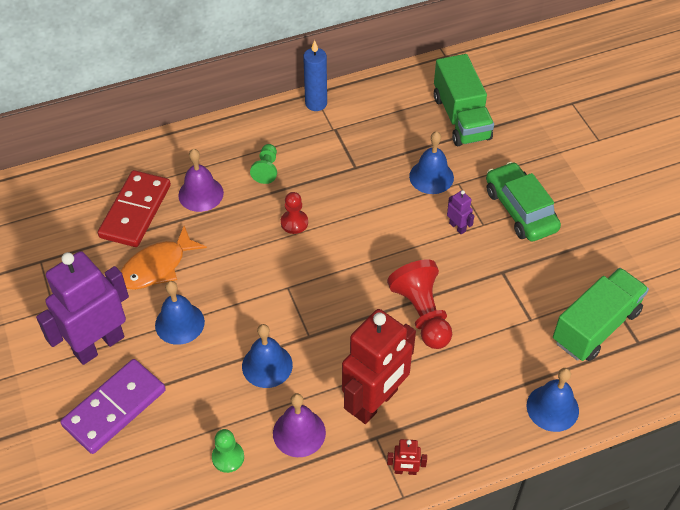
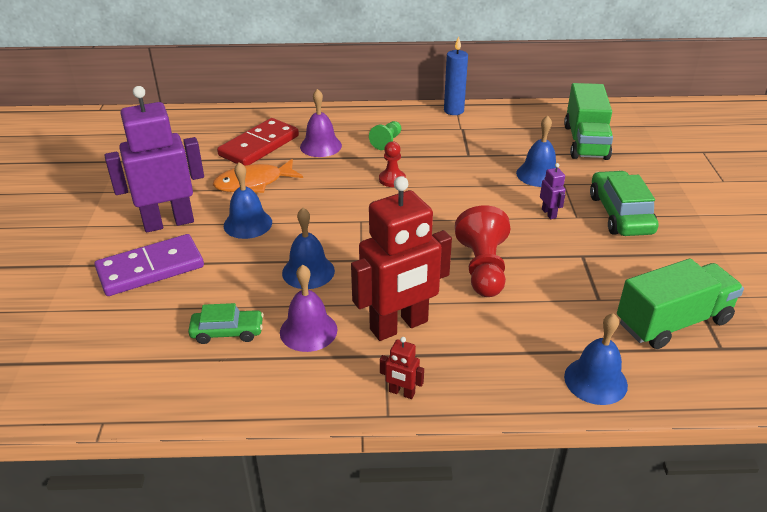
camera: 20 degrees right, 15 degrees down
(228, 457) = (227, 332): green pawn -> green car

